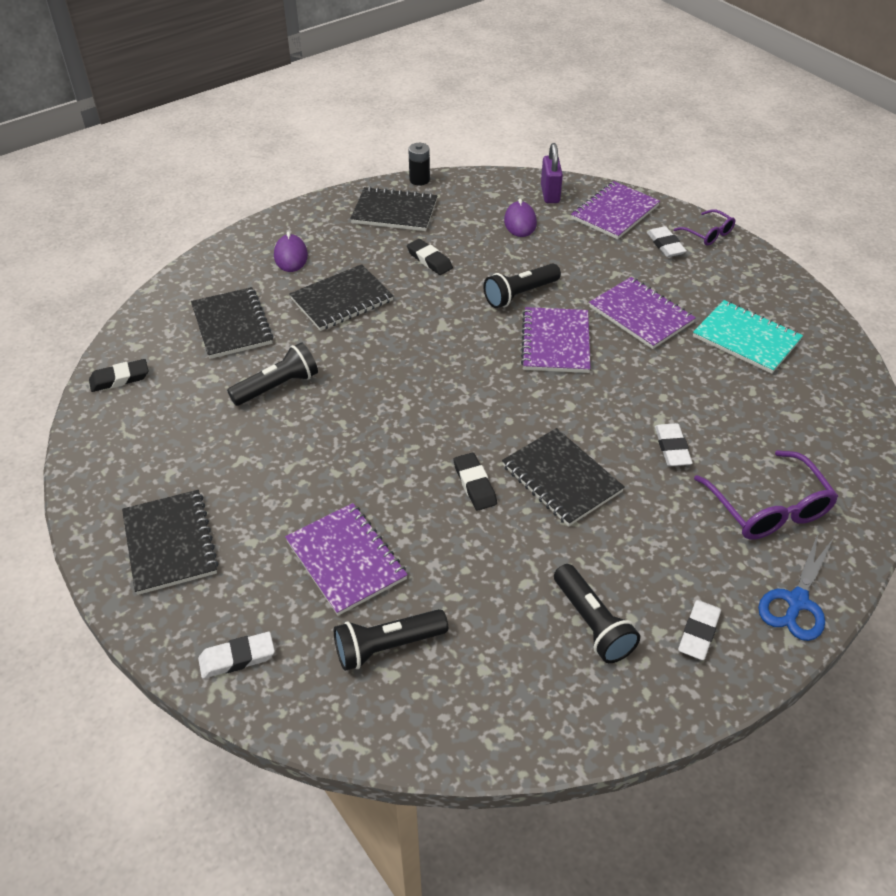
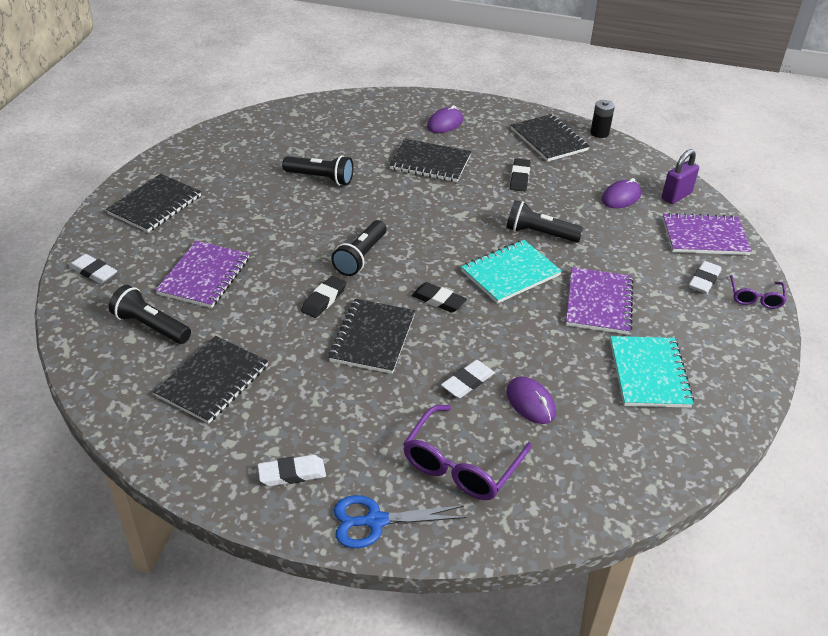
camera: 50 degrees right, 5 degrees down
(119, 379) = (261, 122): black eraser -> black eraser (438, 300)
(232, 325) = (353, 135): black notebook -> black notebook (213, 381)
(555, 342) = (510, 273): purple notebook -> turquoise notebook
(592, 623) = (251, 412): black flashlight -> black flashlight (361, 257)
(727, 424) = (530, 402): none -> purple mouse

